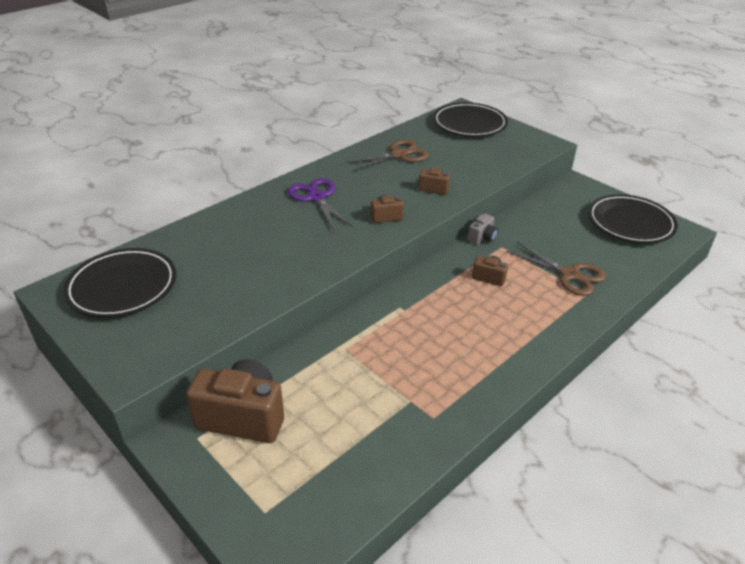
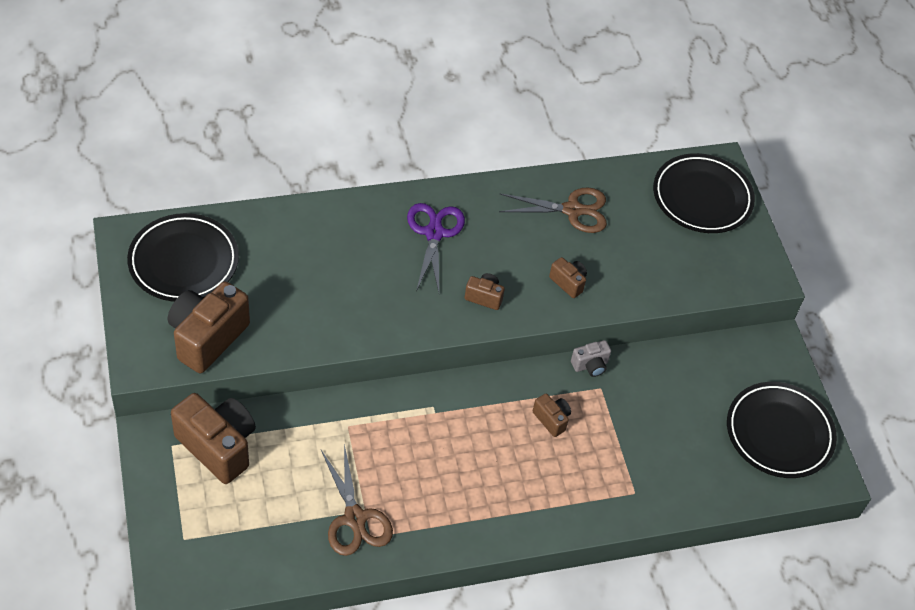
camera: 25 degrees right, 15 degrees up
(182, 328) = (207, 338): none -> brown camera
(570, 275) = (639, 462): brown scissors -> brown scissors (355, 518)

